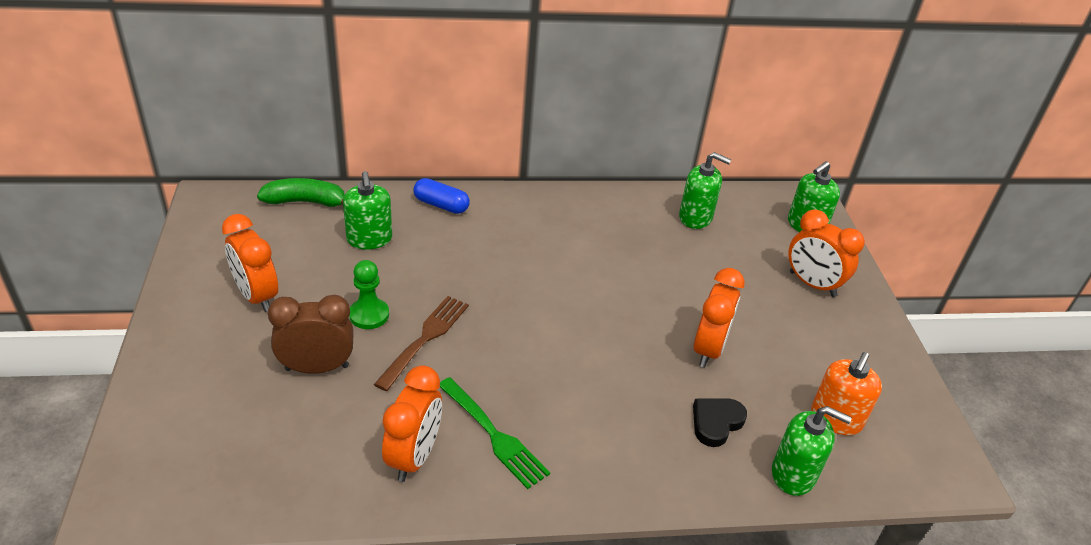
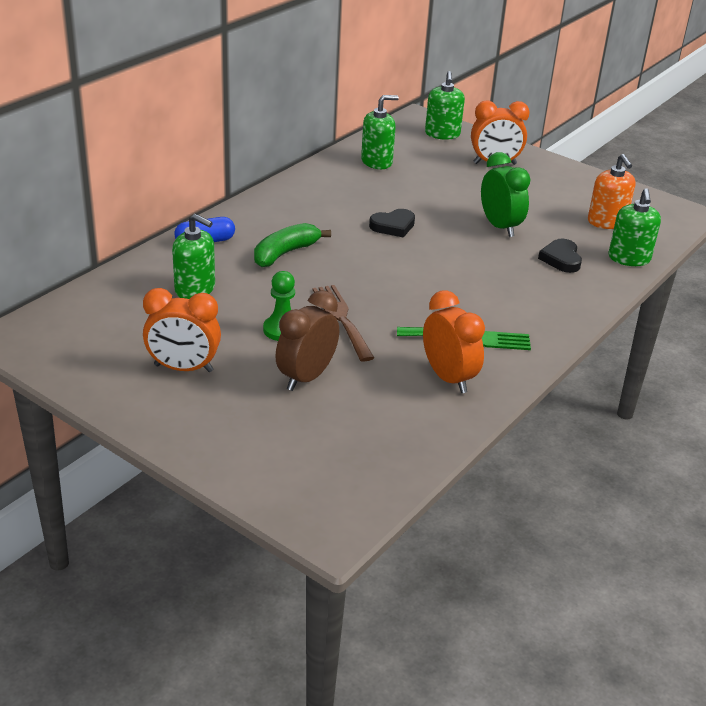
camera: 45 degrees left, 5 degrees down
(306, 202) = (99, 294): green banana -> green banana (285, 253)
(608, 285) = (393, 226): none -> black heart
(709, 349) = (500, 227): orange clock -> green clock
(793, 474) = (629, 258): green soap dispenser -> green soap dispenser turned 120 degrees clockwise

